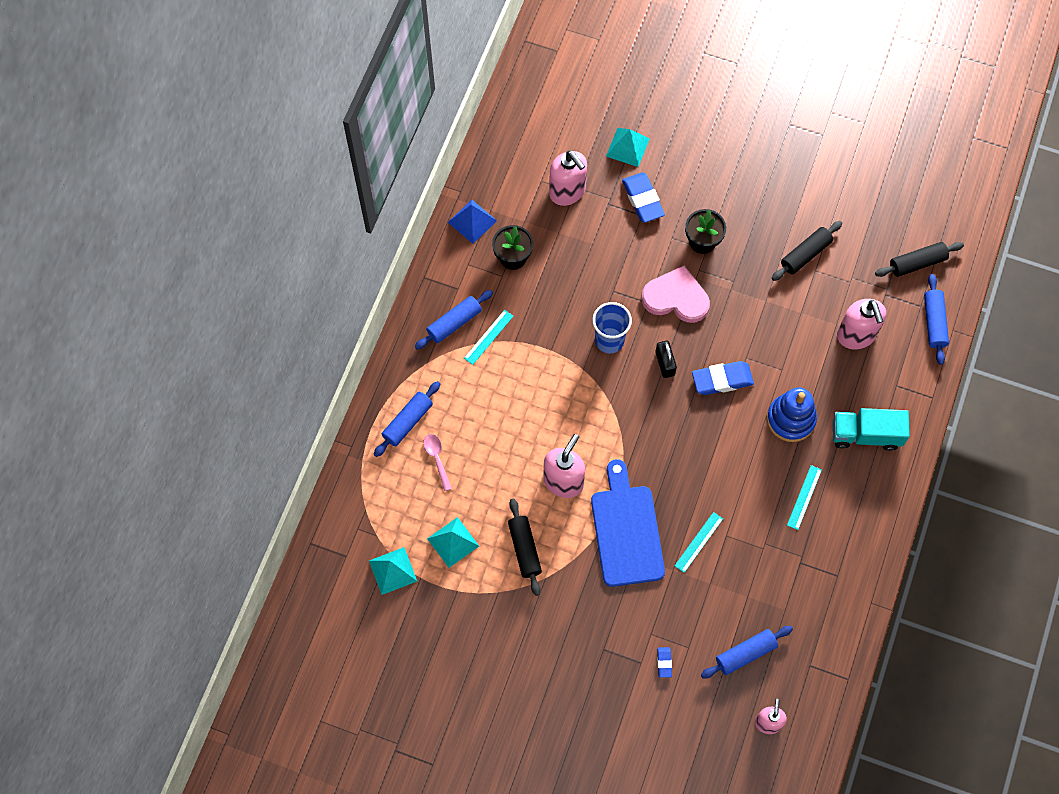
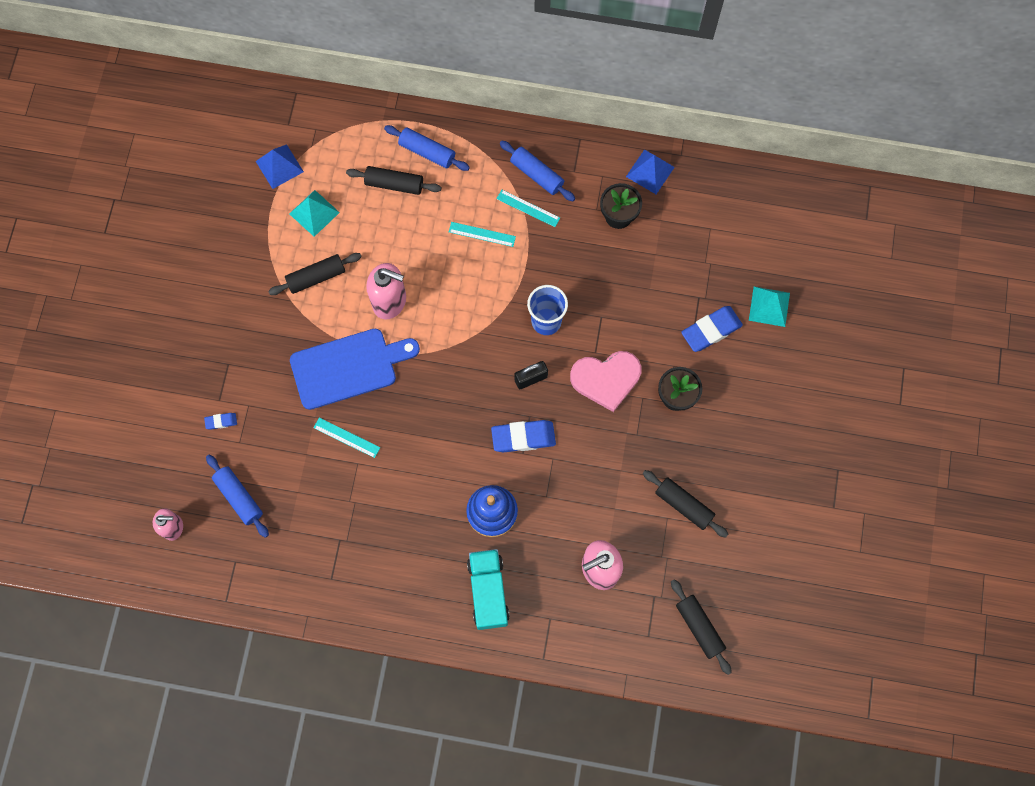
camera: 80 degrees right, 5 degrees up
(393, 571) = (279, 166): turquoise pyramid -> blue pyramid
(437, 459) = (394, 184): pink spoon -> black rolling pin
(567, 192) = (703, 255): pink soap dispenser -> none
(676, 297) = (606, 379): pink heart -> pink heart turned 75 degrees clockwise
(722, 380) = (523, 437): blue eraser -> blue eraser turned 75 degrees counterclockwise
(804, 497) = (409, 536): turquoise ruler -> turquoise ruler (482, 234)
(934, 322) = (631, 652): blue rolling pin -> none

